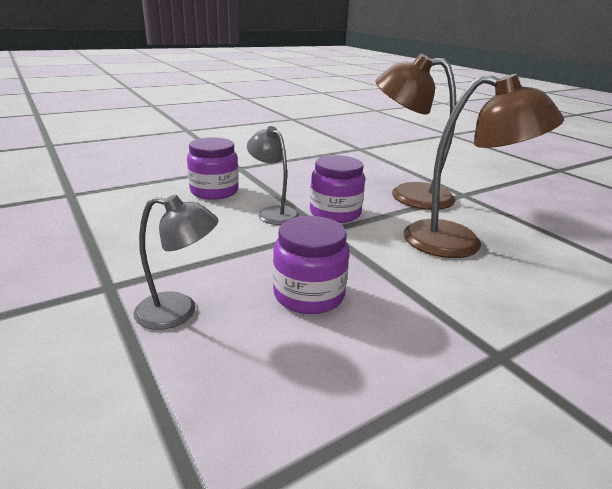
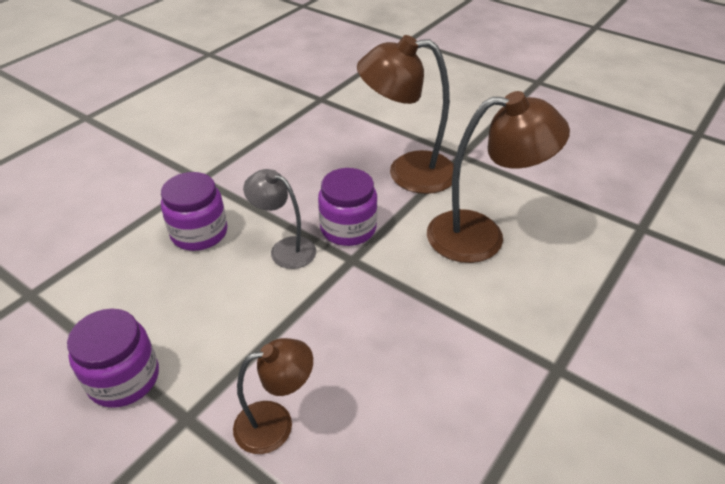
camera: 20 degrees left, 15 degrees up
(179, 312) = (276, 423): grey lamp -> brown lamp
(309, 295) = (380, 356): purple jar -> purple jar (124, 378)

